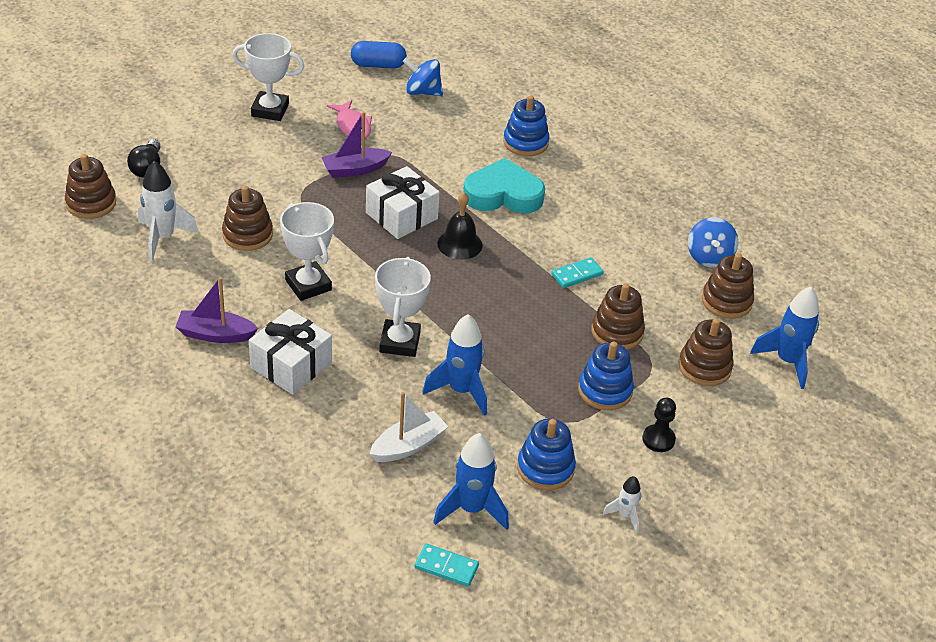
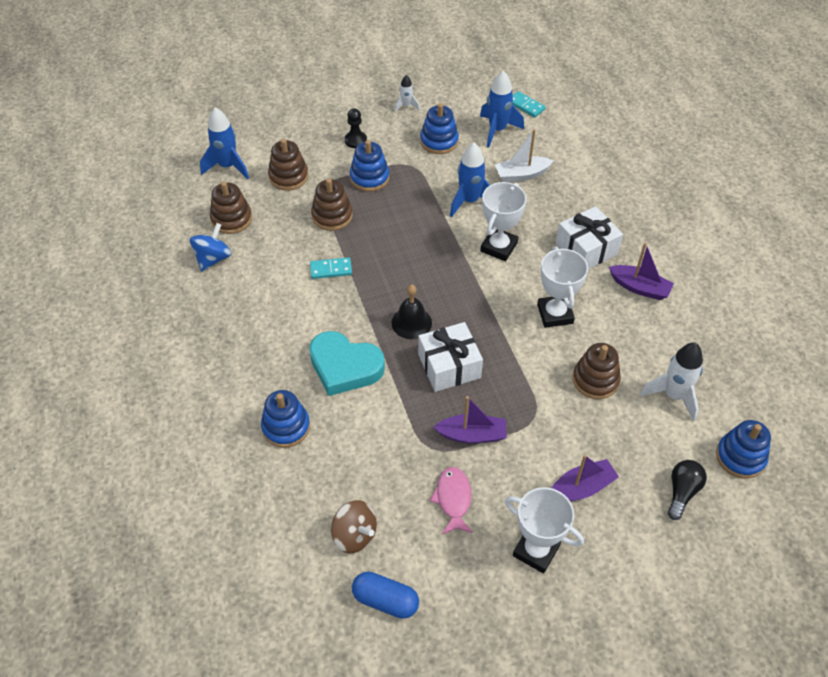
camera: 155 degrees left, 10 degrees up
(91, 203) = (740, 457): brown stacking toy -> blue stacking toy
(241, 153) = (581, 488): none -> purple boat
(422, 92) = (354, 535): blue spinning top -> brown spinning top

